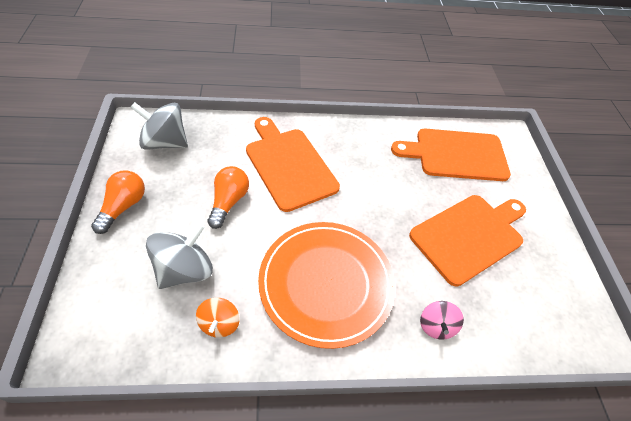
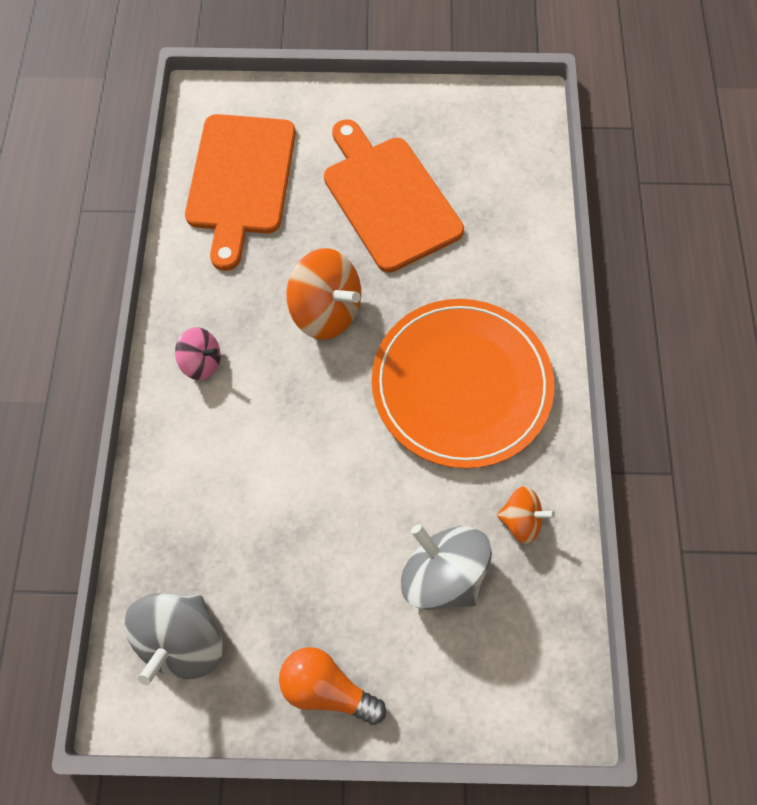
camera: 80 degrees left, 15 degrees up
(228, 202) = (322, 519): orange light bulb -> none
(289, 165) = (249, 426): orange cutting board -> none
(372, 201) = (326, 311): none -> orange spinning top
(436, 326) = (516, 265): pink spinning top -> pink spinning top (202, 362)

